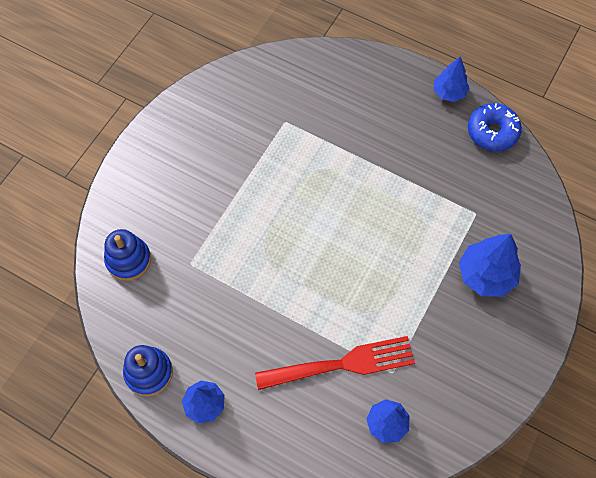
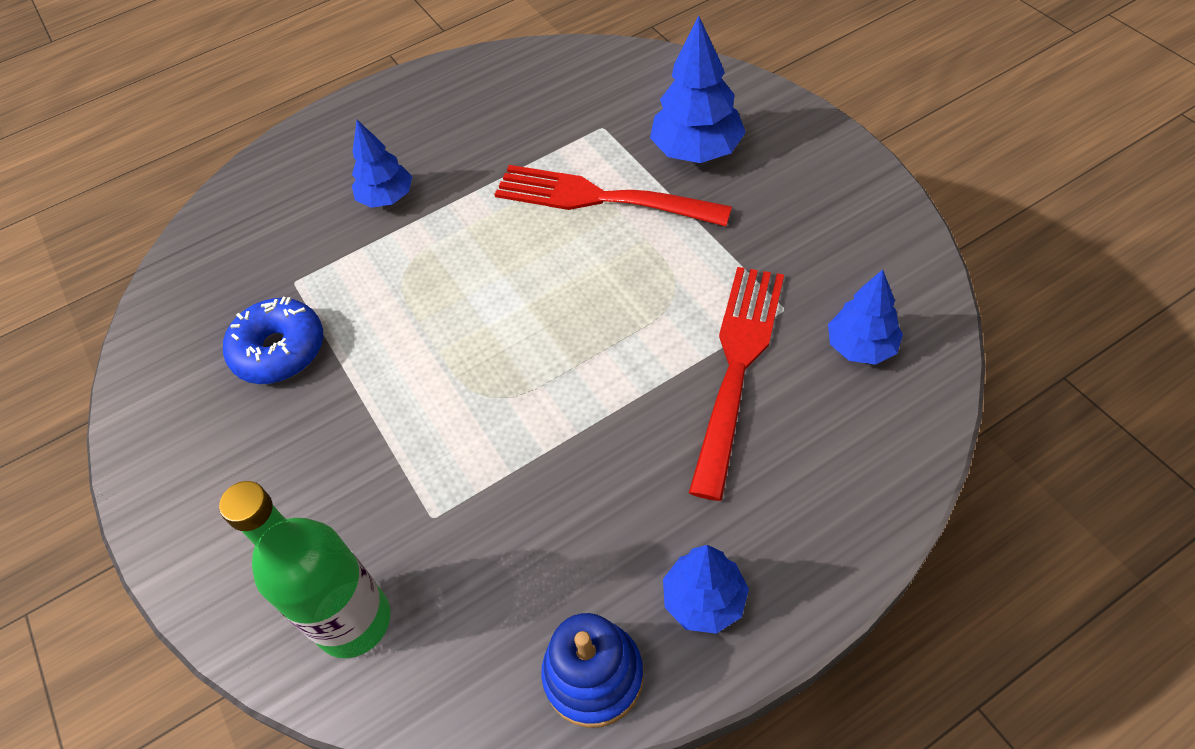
camera: 55 degrees left, 10 degrees down
(128, 260) = (353, 621): blue stacking toy -> green bottle
(420, 240) = (601, 198): none -> red fork
(449, 92) = (410, 87): blue tree -> blue tree (387, 198)
(492, 132) = (500, 68): blue donut -> blue donut (279, 350)

